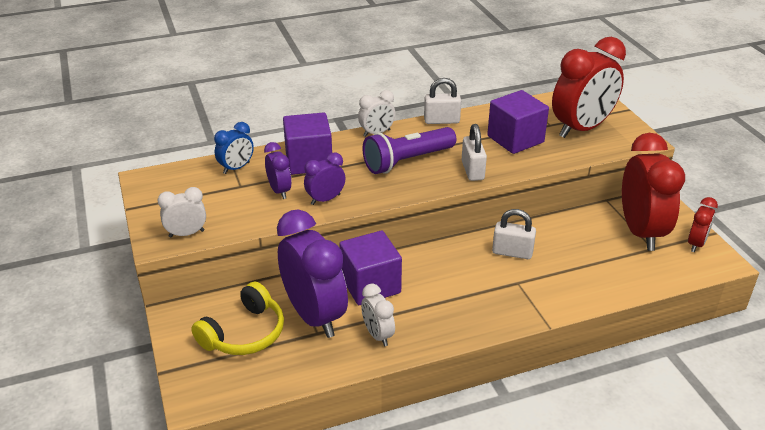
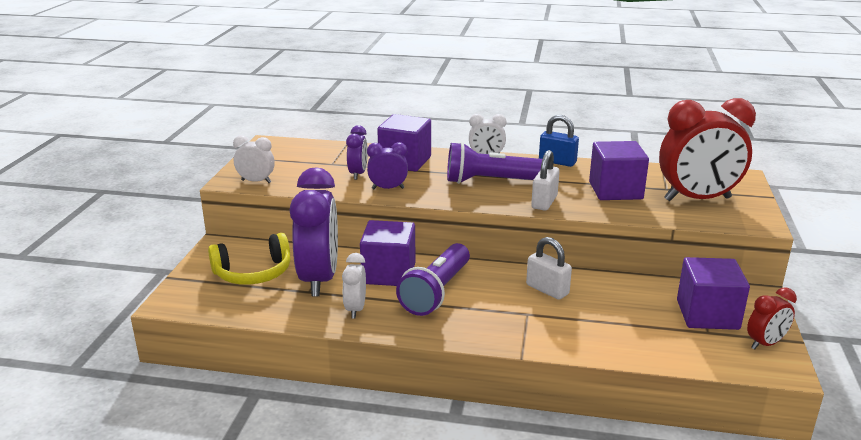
camera: 30 degrees right, 10 degrees down
(236, 168) = (342, 152): blue clock -> none
(429, 289) = (436, 292): none -> purple flashlight
(441, 120) = (557, 162): white padlock -> blue padlock
(640, 232) = (707, 314): red clock -> purple cube

